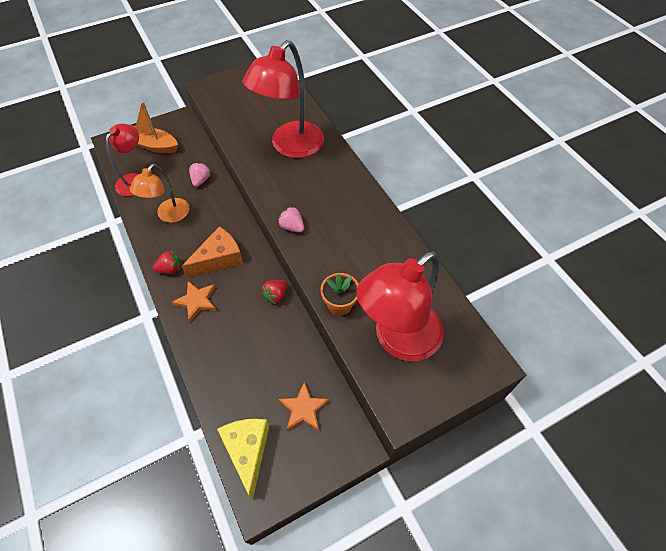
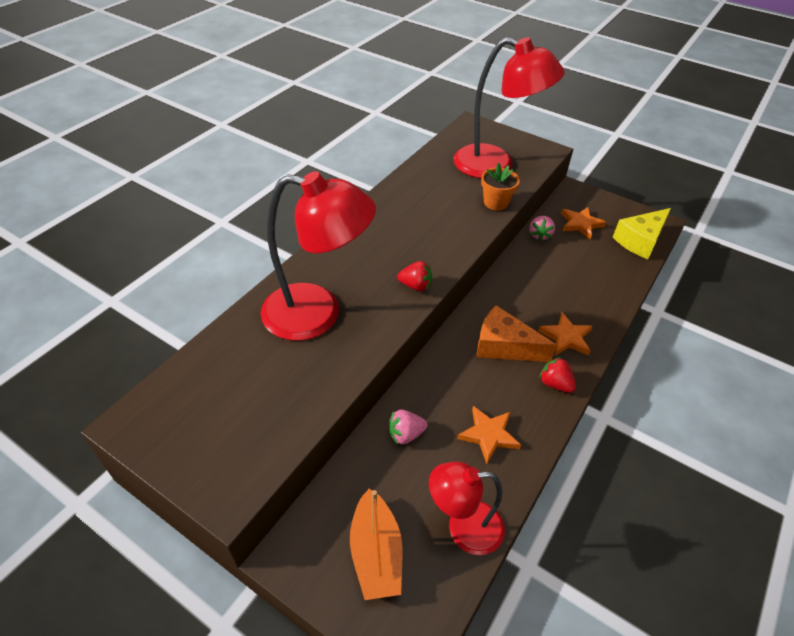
camera: 120 degrees left, 10 degrees down
(169, 215) = (489, 435): orange lamp -> orange star
(276, 296) = (504, 280): red strawberry -> red strawberry (415, 286)
(292, 227) = (440, 263): pink strawberry -> pink strawberry (539, 235)

